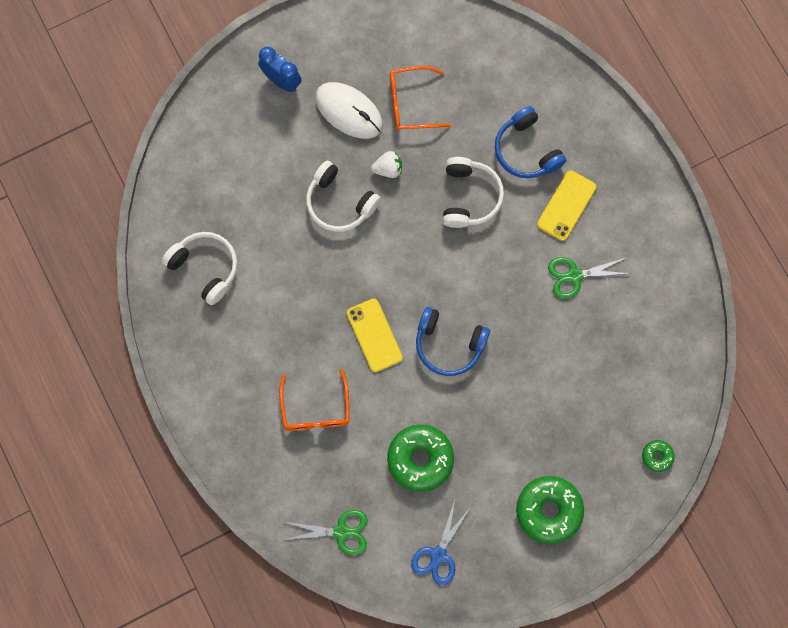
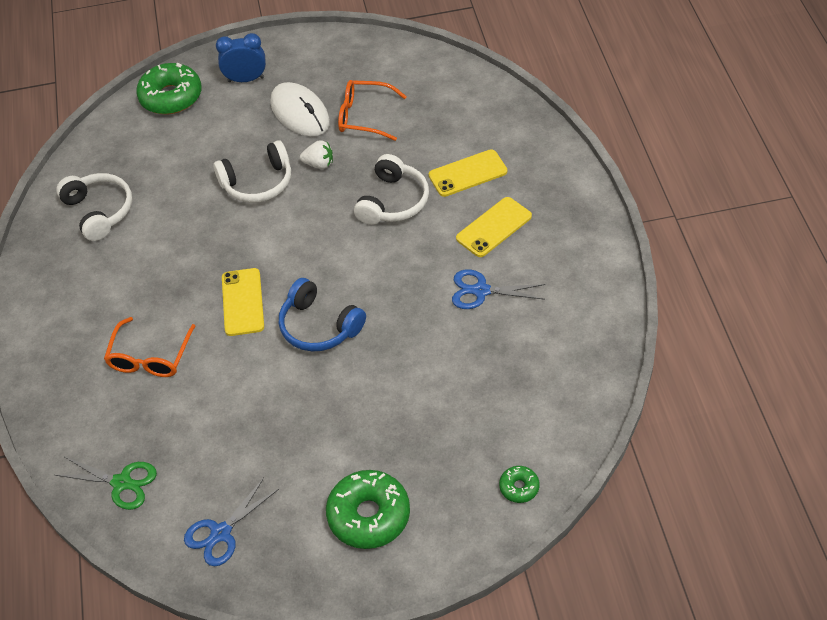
camera: 20 degrees right, 25 degrees down
(282, 81) = (246, 79): blue clock -> blue clock turned 60 degrees counterclockwise
(339, 203) = (258, 183): white headphones -> white headphones turned 75 degrees counterclockwise
(420, 459) = (242, 429): green donut -> green donut (171, 97)
(526, 150) = (468, 173): blue headphones -> yellow phone
(574, 276) = (481, 291): green scissors -> blue scissors

